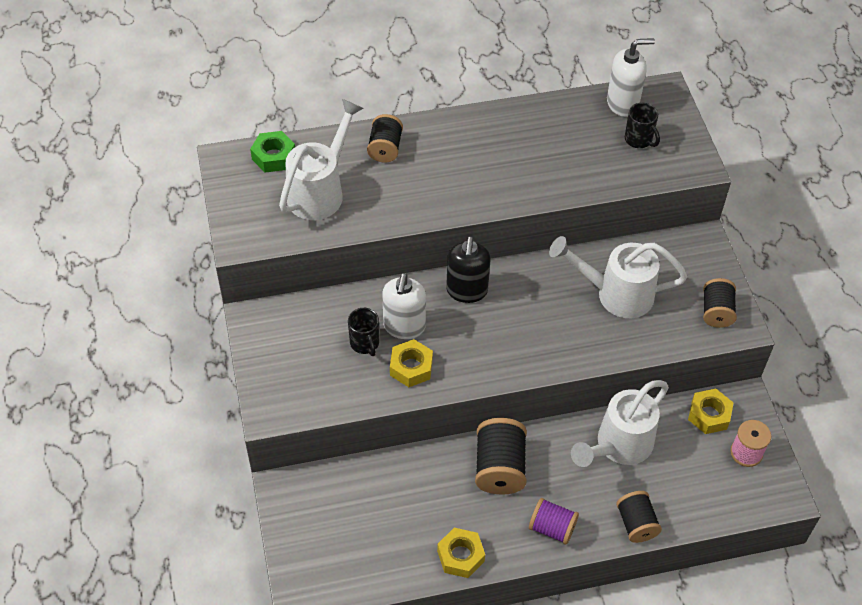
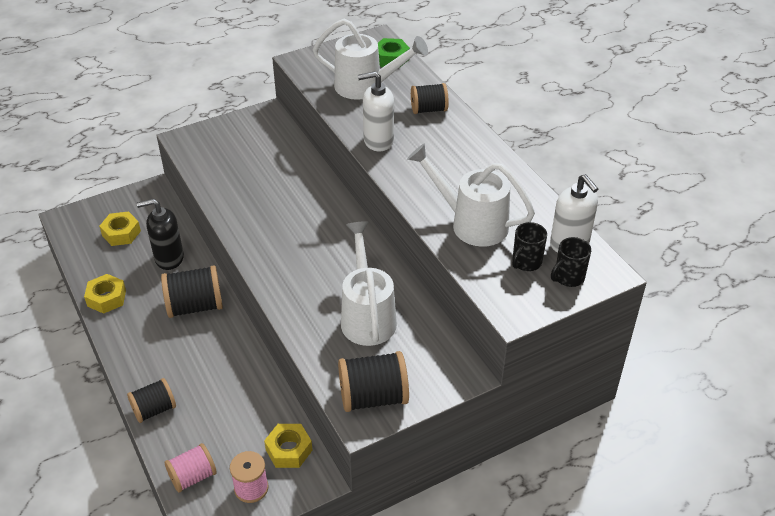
camera: 75 degrees right, 10 degrees down
(365, 343) = (260, 172): black mug -> black mug (568, 278)
(404, 326) = (284, 190): white soap dispenser -> white soap dispenser (378, 141)
(411, 367) = (244, 201): yellow nut -> yellow nut (121, 233)
(466, 291) = (334, 218): black soap dispenser -> black soap dispenser (169, 258)
(552, 528) = (141, 351): purple spool -> none
(618, 446) = (235, 383): white watering can -> white watering can (471, 223)
(716, 312) = (373, 397): black spool -> black spool, size x1.52
(725, 499) = (193, 477): none -> pink spool

